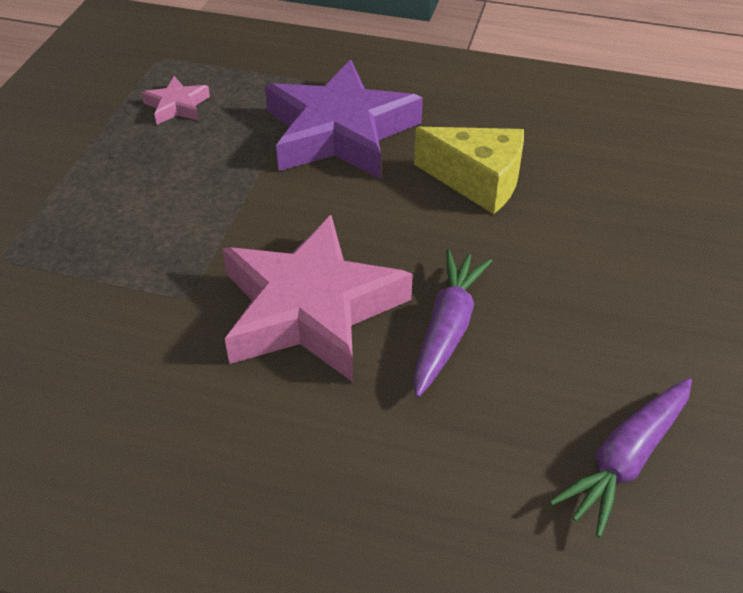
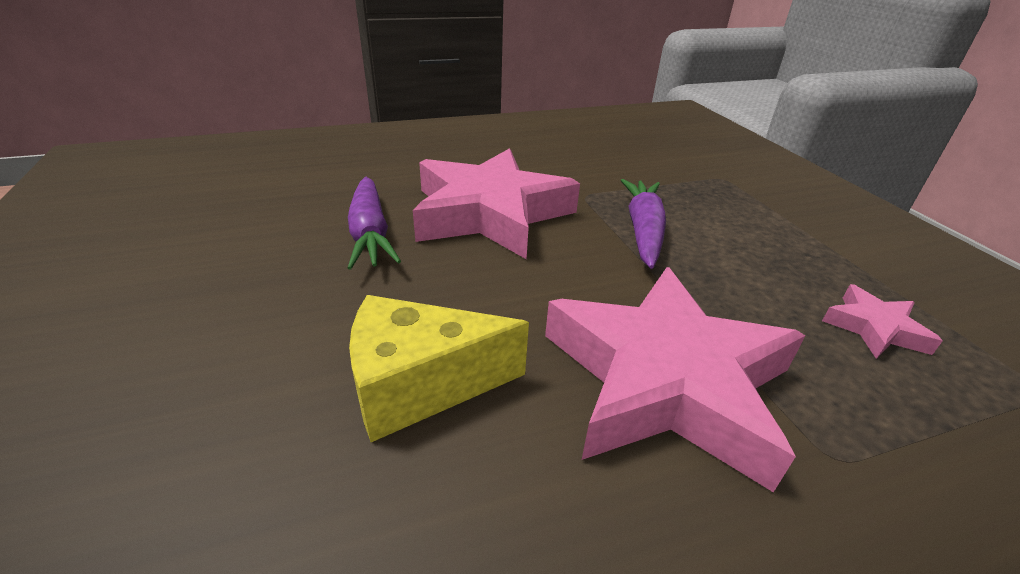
camera: 145 degrees right, 10 degrees down
(339, 132) = (666, 381): purple star -> pink star
(626, 460) = (198, 207): purple carrot -> purple carrot (643, 230)

